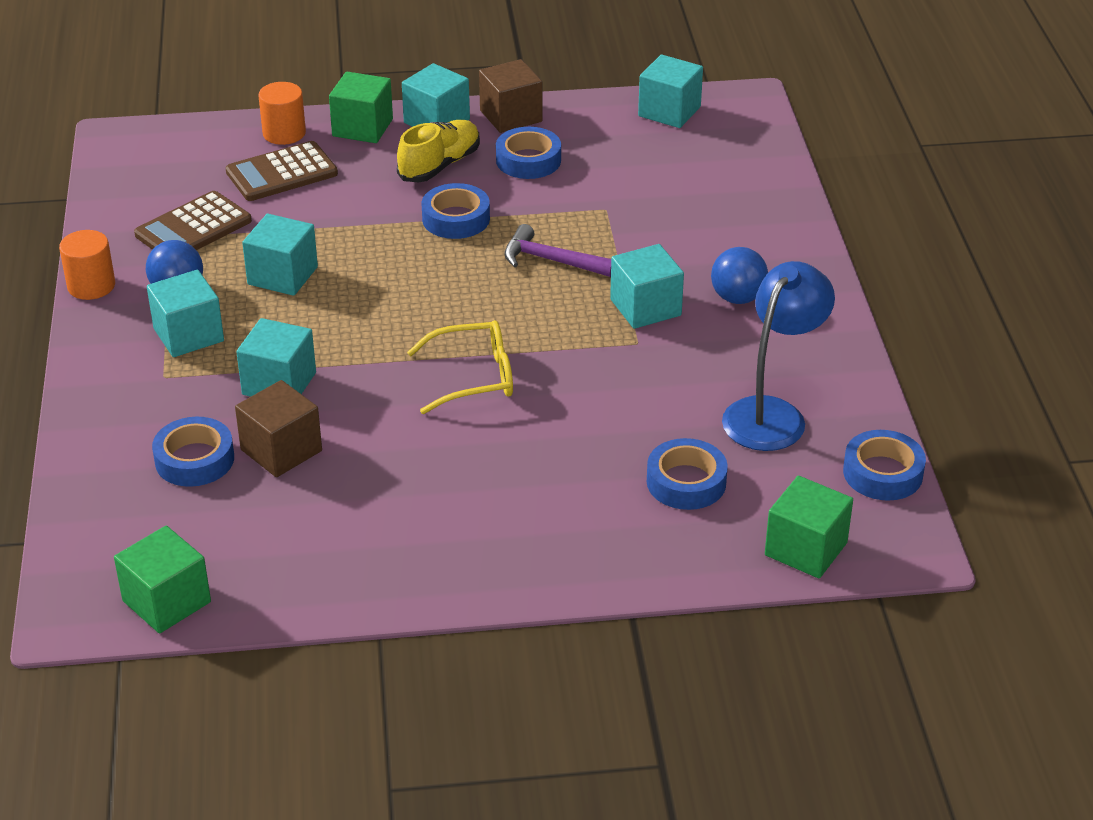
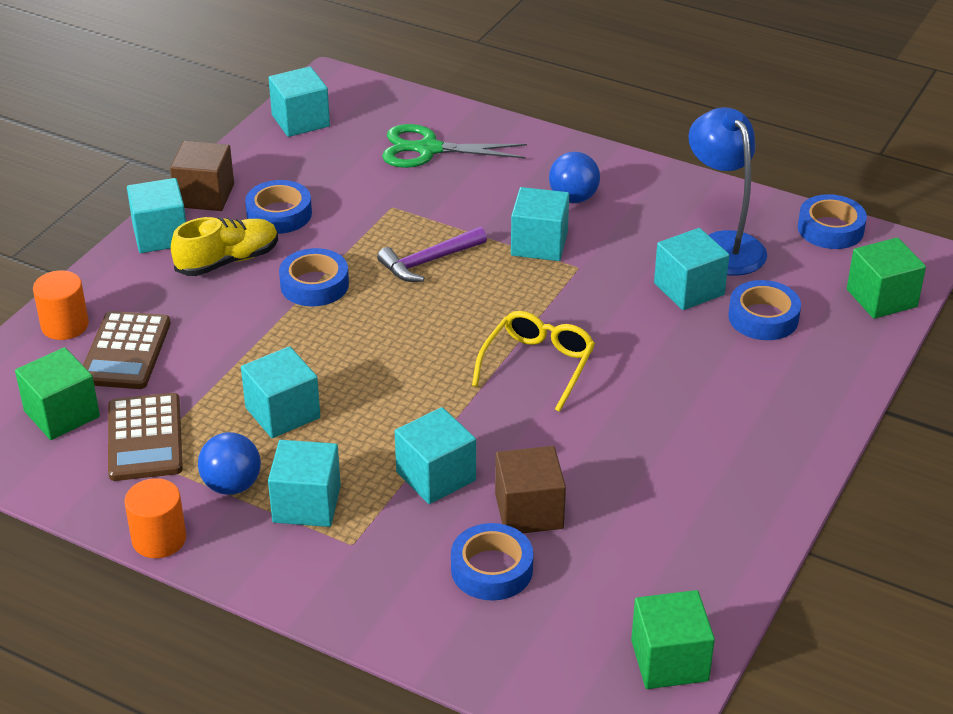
camera: 55 degrees left, 0 degrees up
(362, 128) = (116, 278): green cube -> green cube (62, 414)
(439, 165) = (228, 261): yellow shoe -> yellow shoe turned 75 degrees clockwise
(678, 419) = (689, 289): none -> turquoise cube
(711, 191) = (428, 149): none -> green scissors

